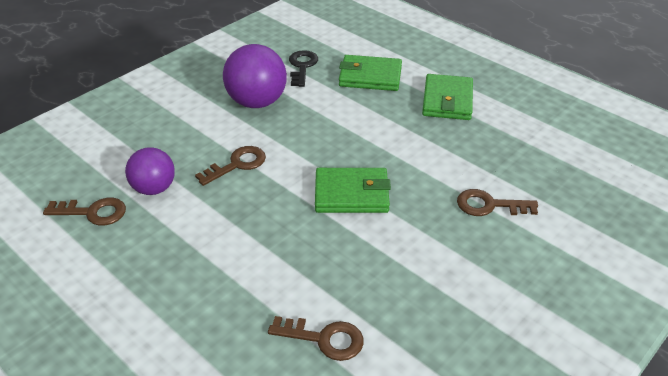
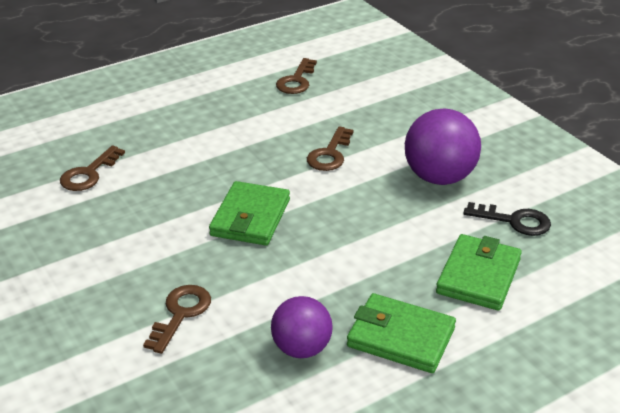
camera: 105 degrees right, 5 degrees down
(154, 188) = (314, 109): purple ball -> purple ball (301, 348)
(237, 164) = (330, 154): brown key -> brown key turned 45 degrees clockwise

